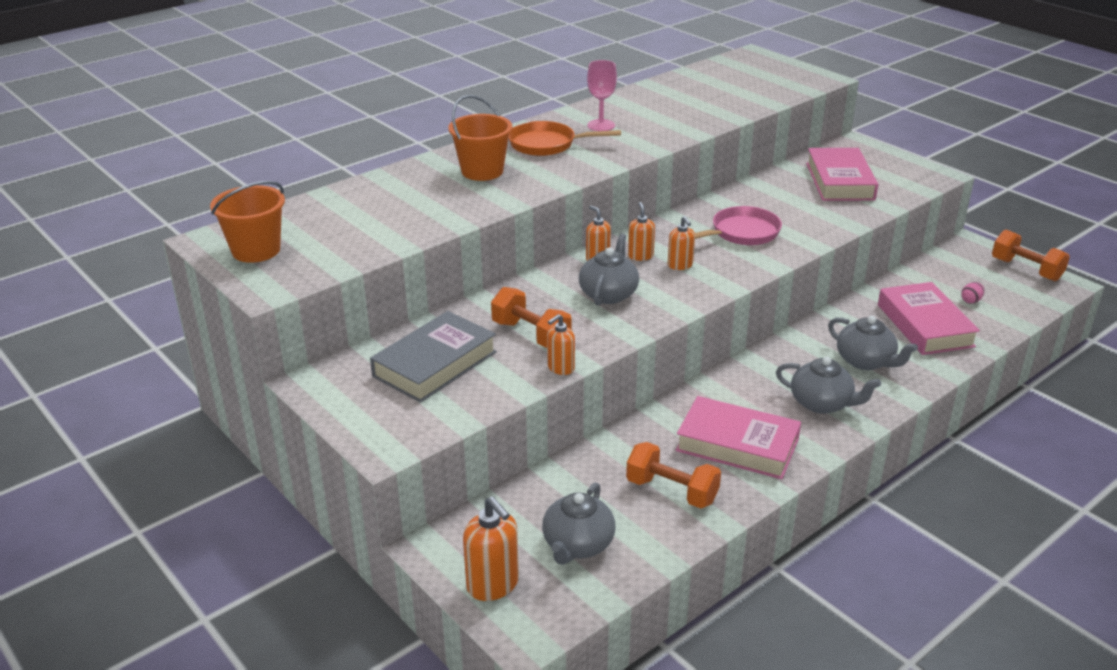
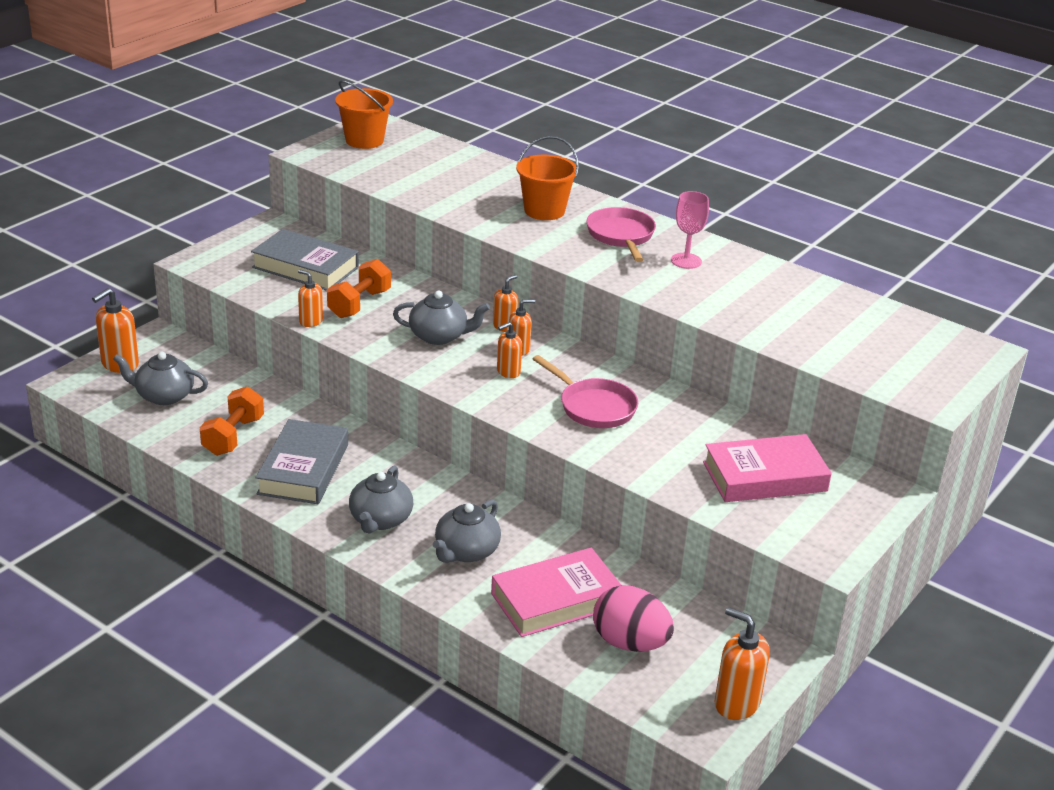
camera: 75 degrees right, 0 degrees up
(547, 144) = (621, 236): orange pan -> pink pan
(737, 445) = (303, 469): pink book -> grey book
(971, 301) = (629, 643): pink egg -> pink egg, size x2.44
(1026, 270) = (736, 703): orange dumbbell -> orange soap dispenser

